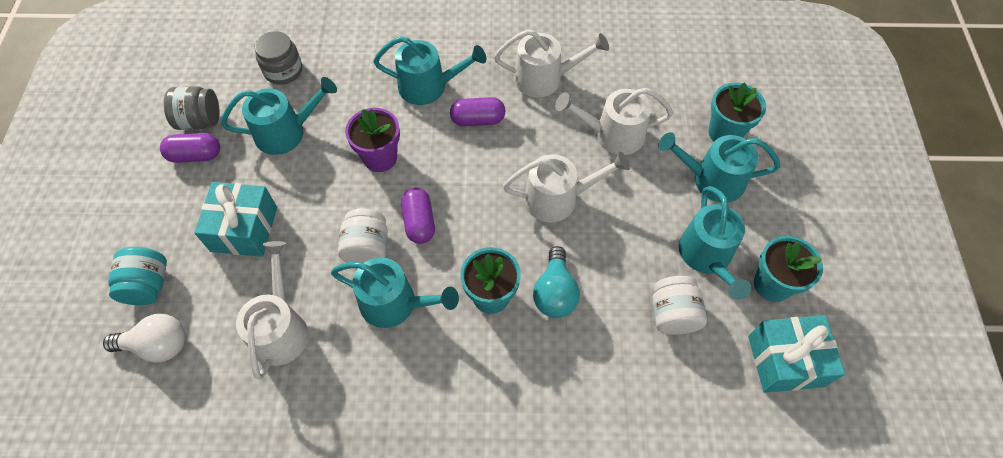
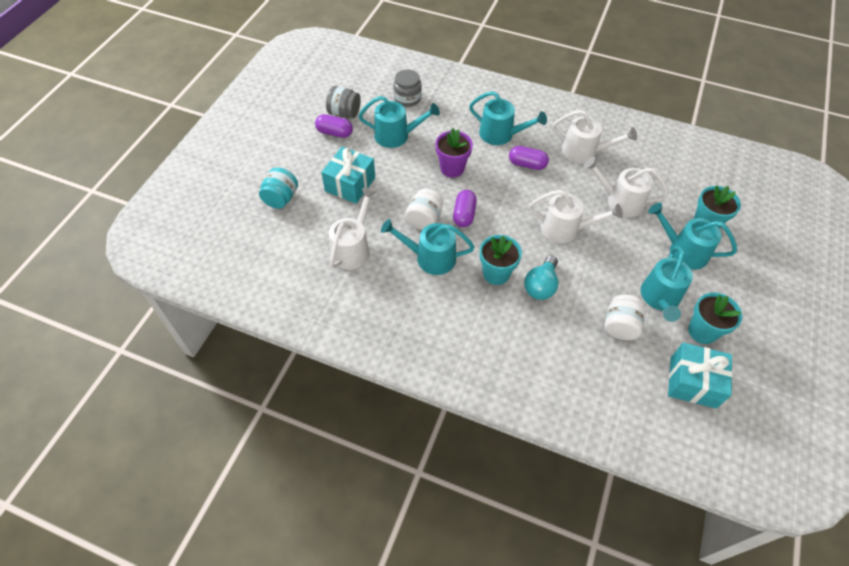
camera: 20 degrees right, 5 degrees down
(157, 345) = (275, 234): white light bulb -> none
(395, 304) = (430, 258): turquoise watering can -> turquoise watering can turned 150 degrees clockwise

